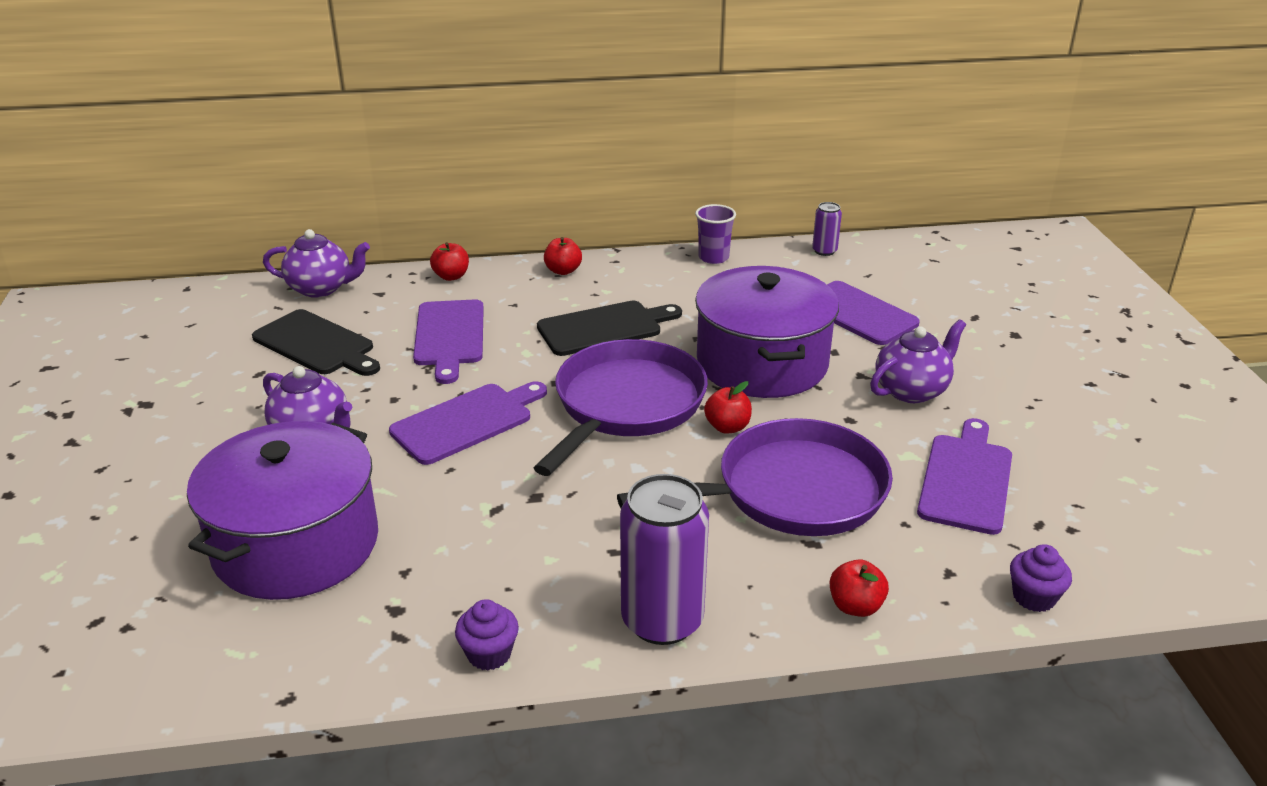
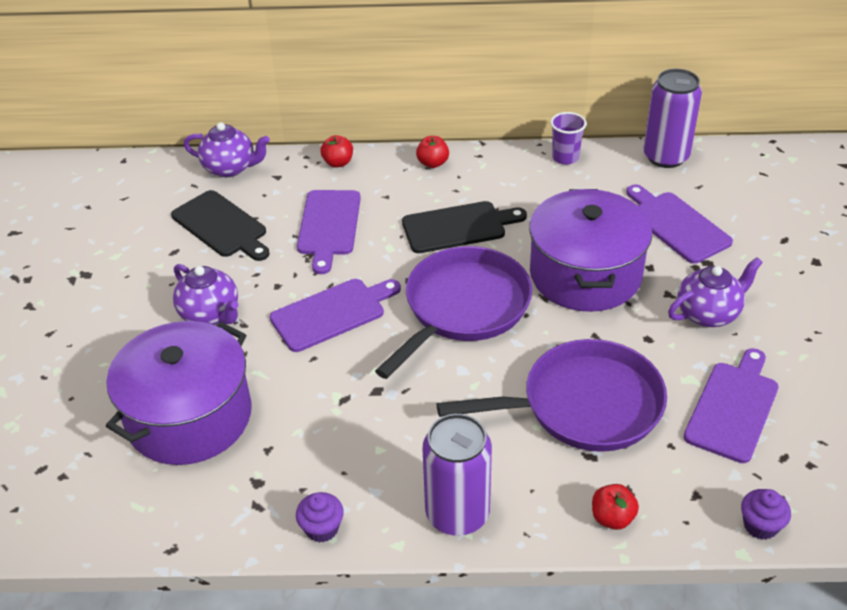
camera: 10 degrees right, 10 degrees up
(727, 427) = (543, 337): red apple -> none
(824, 251) = (665, 157): purple can -> purple can, size x2.07

